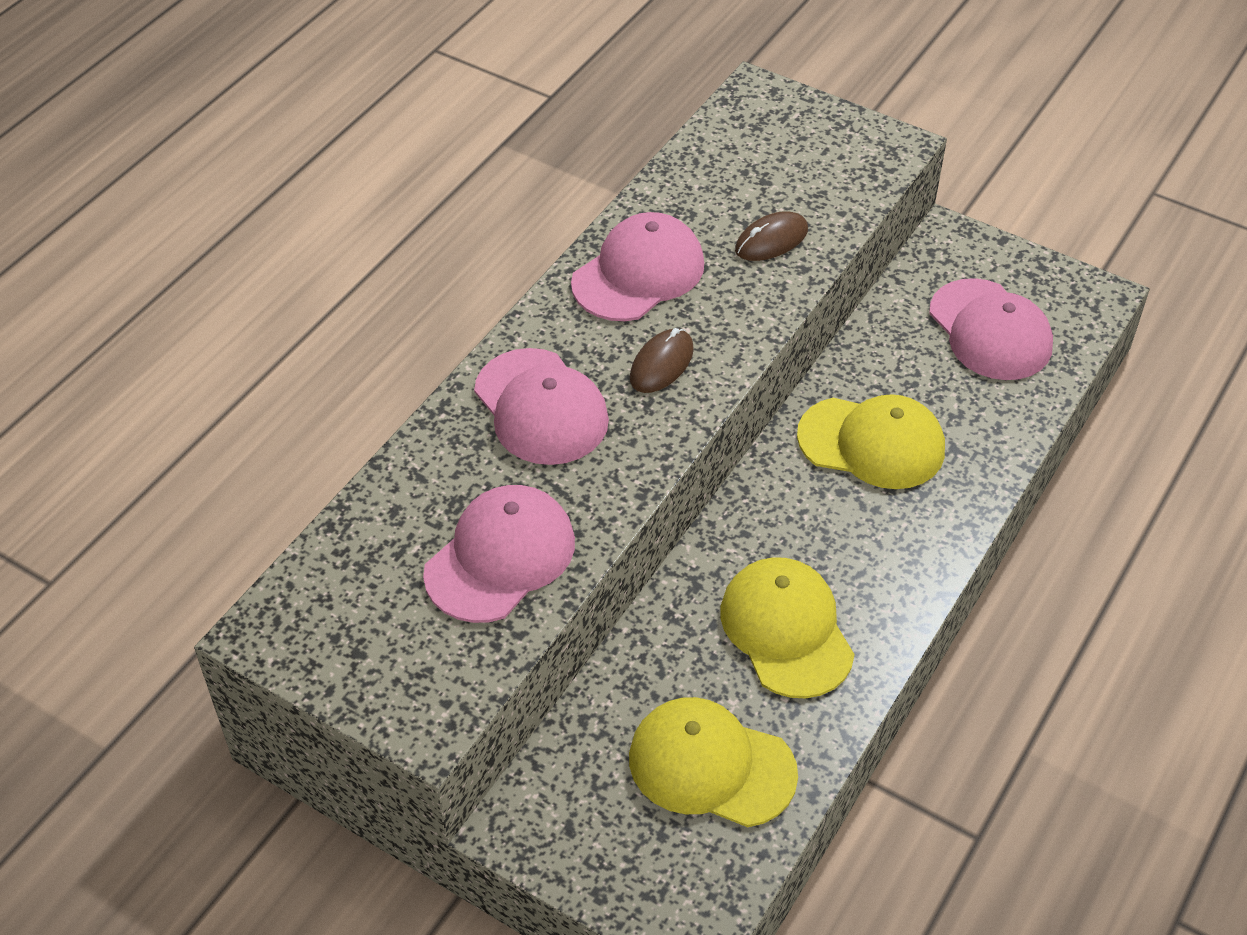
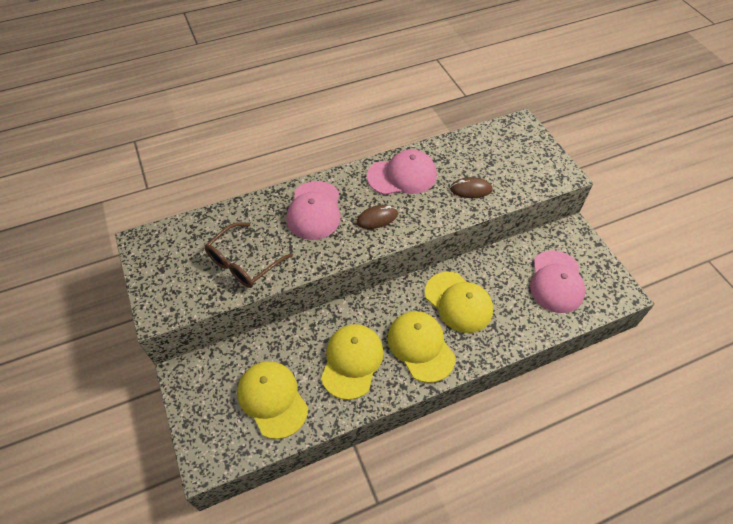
camera: 35 degrees right, 5 degrees up
(500, 557) = (244, 262): pink cap -> brown glasses
(873, 544) = (420, 346): none -> yellow cap

